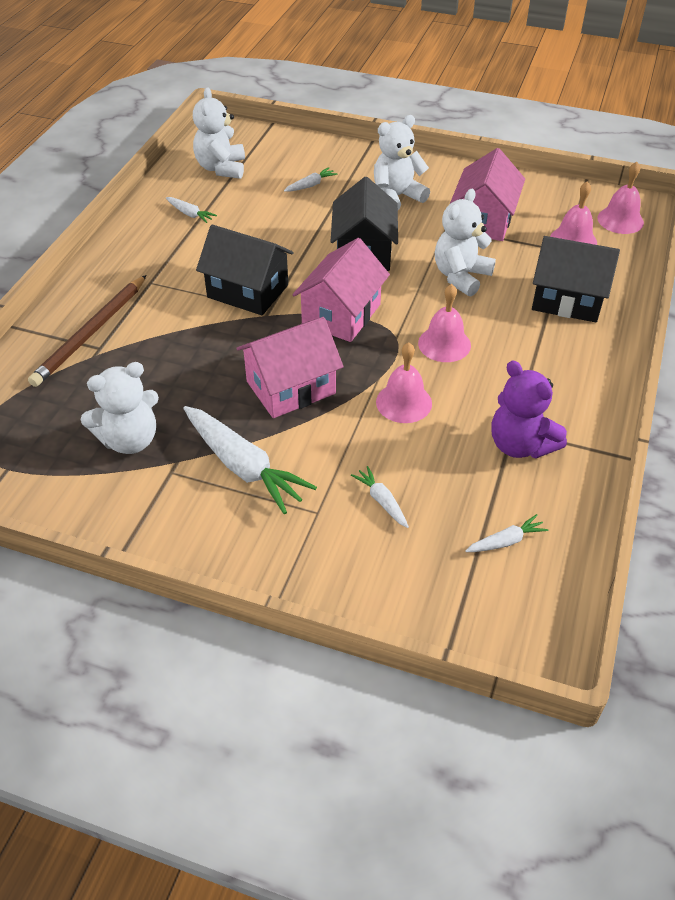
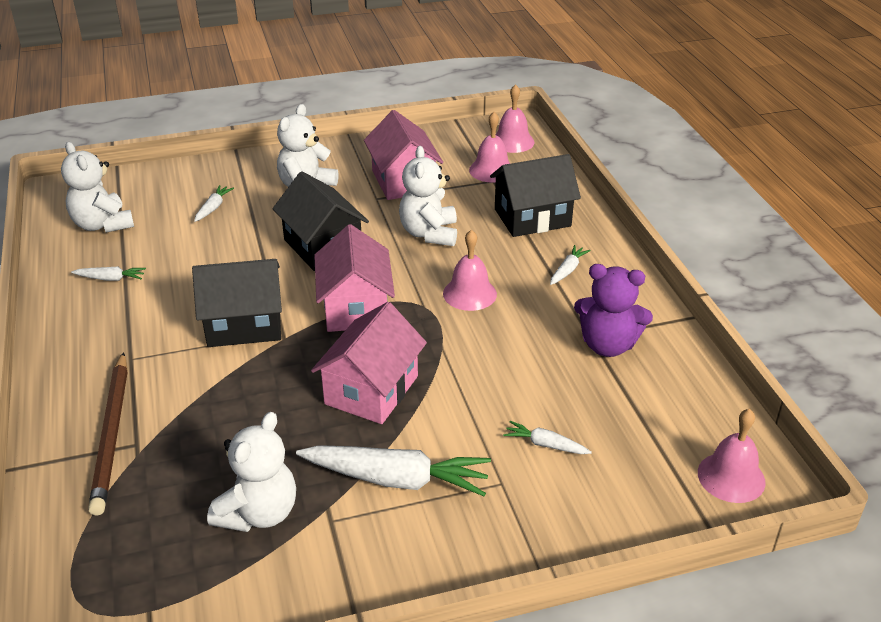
camera: 35 degrees left, 10 degrees down
(404, 402) = (483, 356): pink bell -> pink bell (731, 477)
(506, 541) = (670, 424): white carrot -> white carrot (567, 270)

